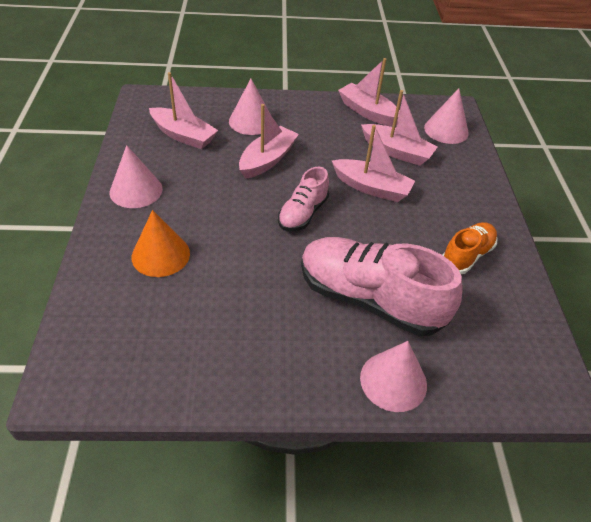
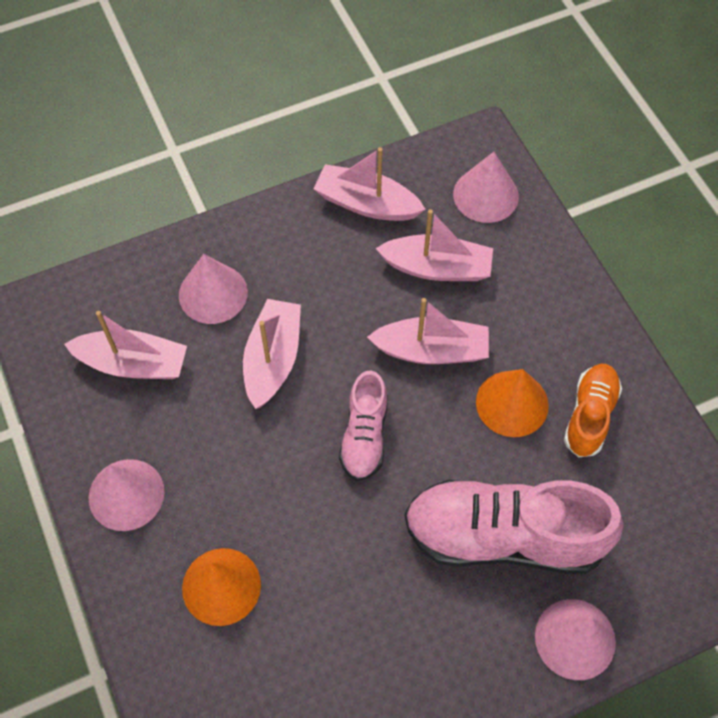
camera: 20 degrees left, 15 degrees up
(413, 231) = (512, 403): none -> orange cone

